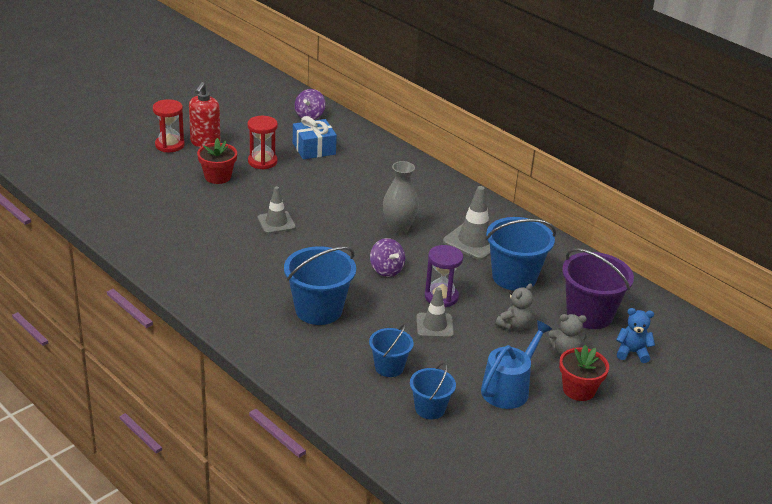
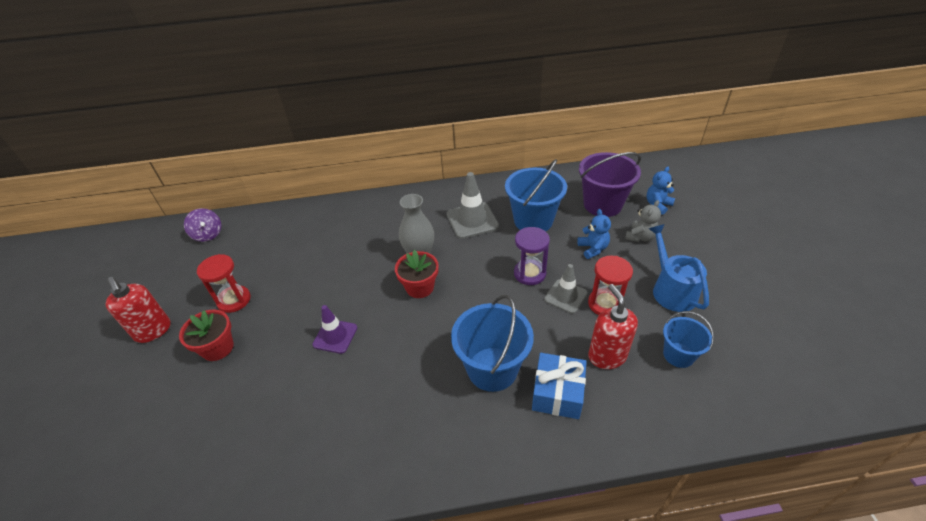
camera: 50 degrees left, 10 degrees up
(169, 145) = (120, 364): red hourglass -> red hourglass (605, 304)
(276, 223) = (335, 336): grey traffic cone -> purple traffic cone
(314, 149) = (256, 255): blue gift -> blue gift (557, 393)
(386, 270) = (469, 290): purple spinning top -> none
(389, 367) = (607, 356): blue bucket -> red soap dispenser
(514, 325) = (593, 249): grey teddy bear -> blue teddy bear
(579, 390) = (689, 251): red flower pot -> red flower pot (420, 287)

